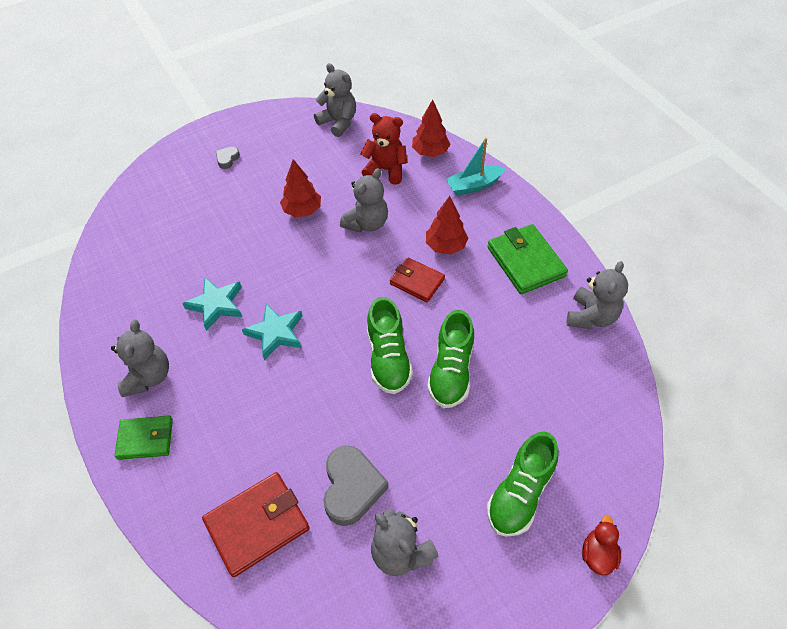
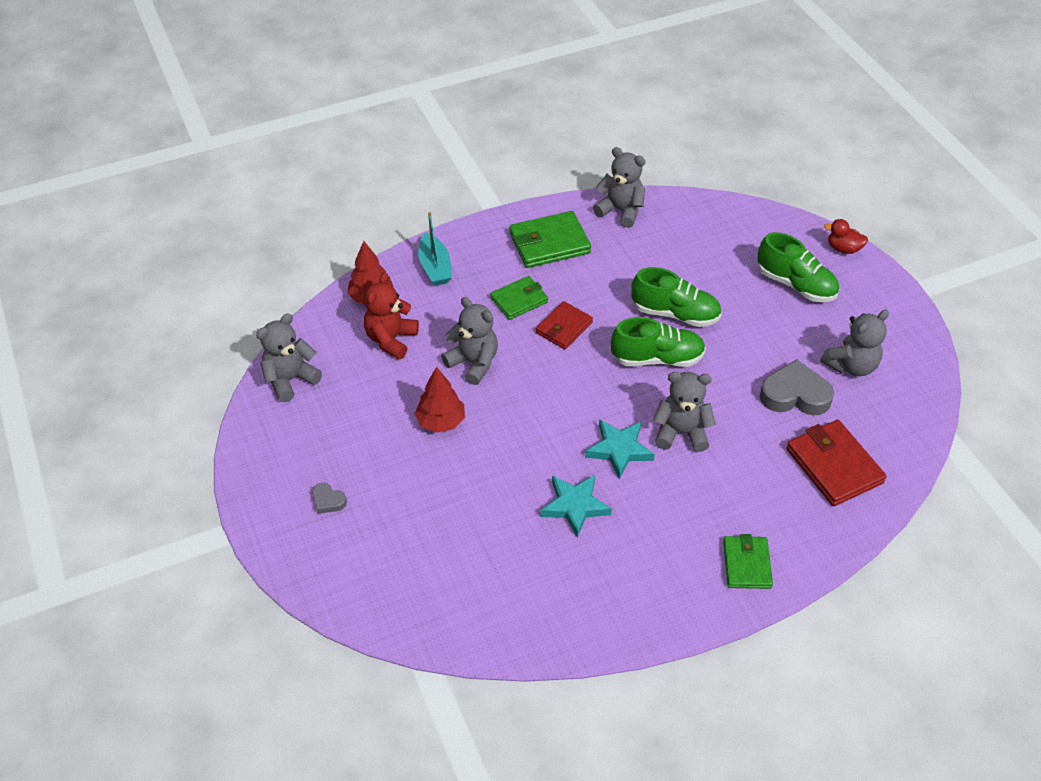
camera: 85 degrees left, 5 degrees down
(148, 377) = (669, 568): grey teddy bear -> grey teddy bear (681, 432)
(445, 246) = (519, 300): red tree -> green wallet

